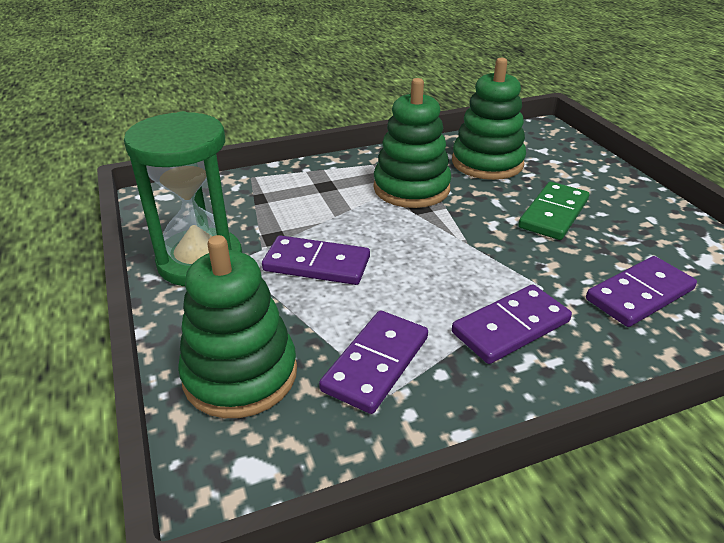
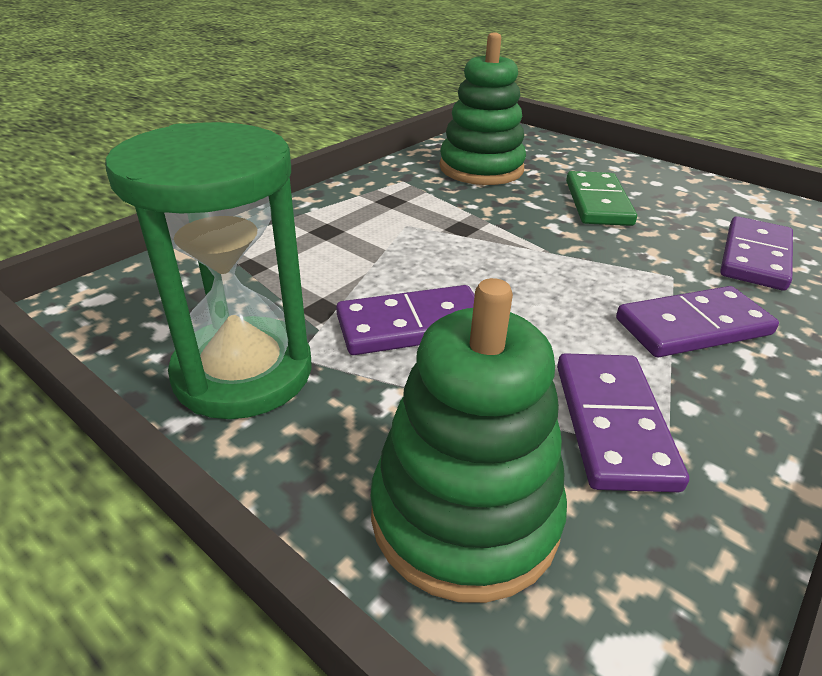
camera: 30 degrees left, 0 degrees up
(411, 188) = (431, 211): green stacking toy -> none
(510, 327) = (692, 326): purple domino -> purple domino turned 45 degrees clockwise

